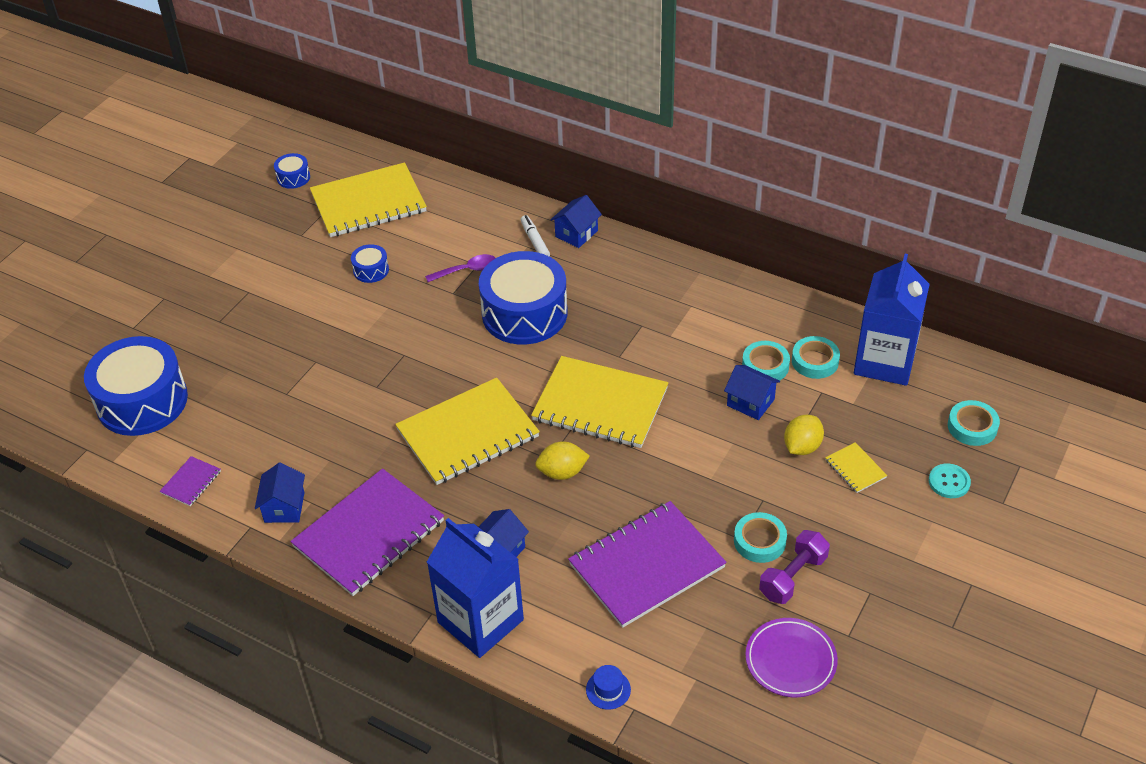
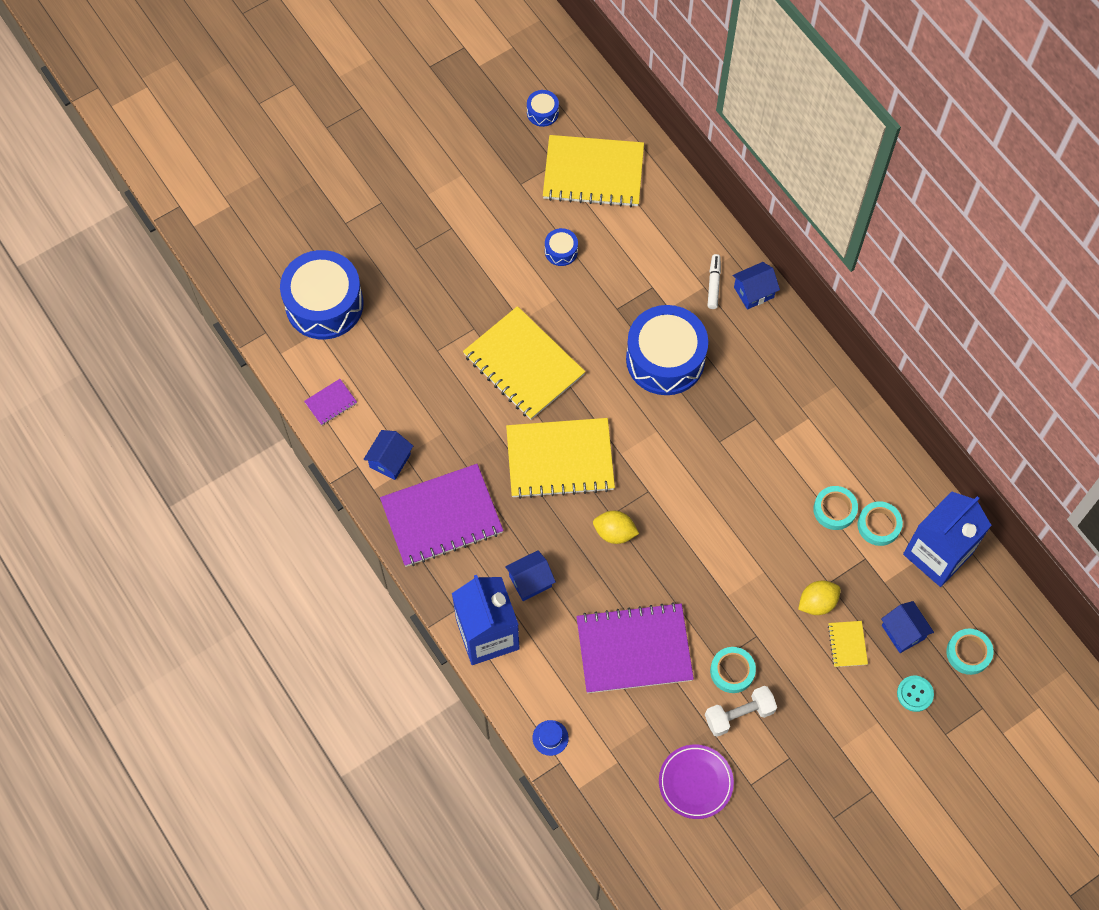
camera: 25 degrees right, 20 degrees up
(467, 270) = (640, 289): purple spoon -> none
(600, 405) = (678, 482): yellow notebook -> yellow notebook (523, 365)
(750, 402) = (801, 540): blue house -> blue house (903, 632)
(793, 577) = (739, 715): purple dumbbell -> white dumbbell

